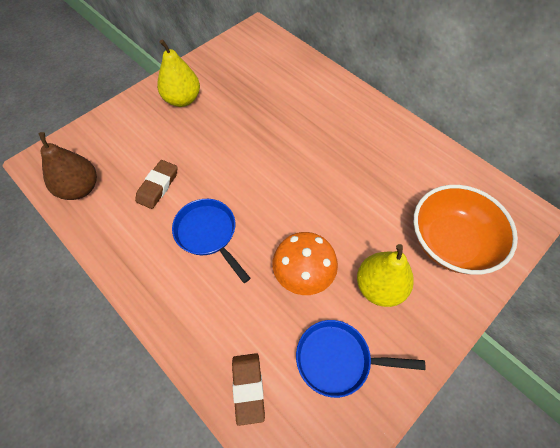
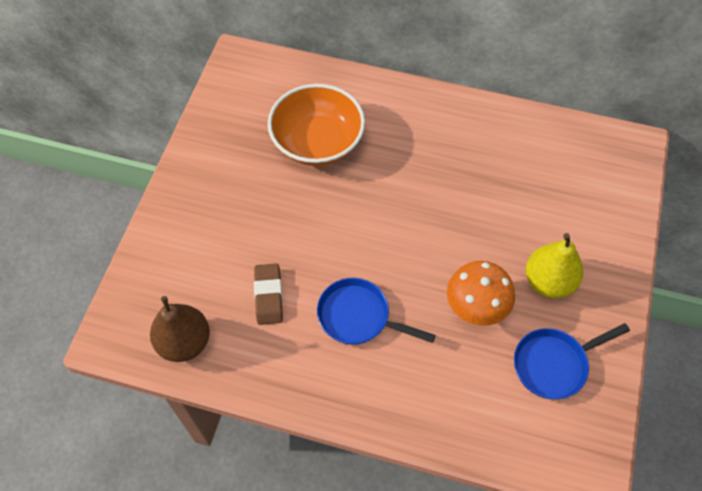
camera: 30 degrees left, 0 degrees up
(182, 99) = (218, 185): yellow pear -> none
(248, 388) = (495, 432): brown eraser -> none
(451, 242) = (584, 206): orange bowl -> orange bowl (317, 142)

